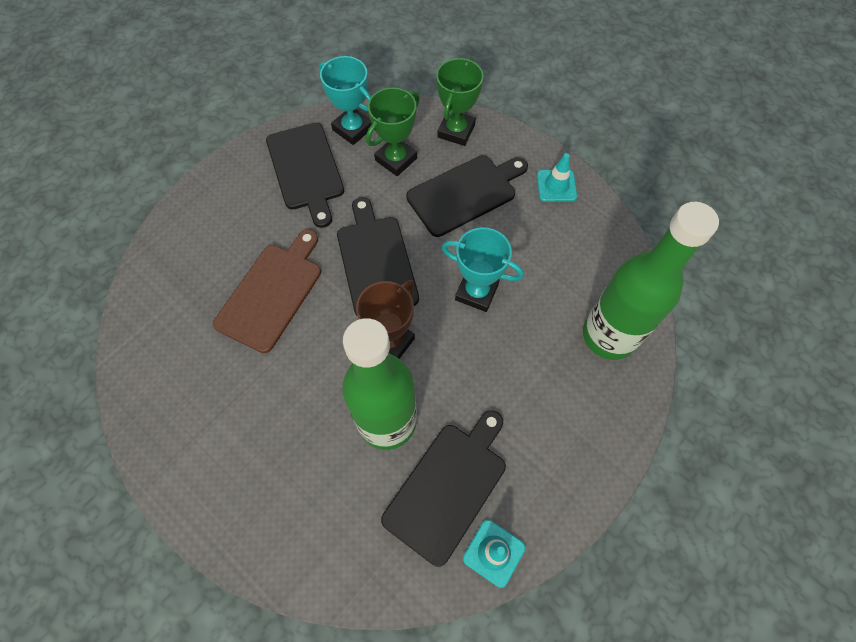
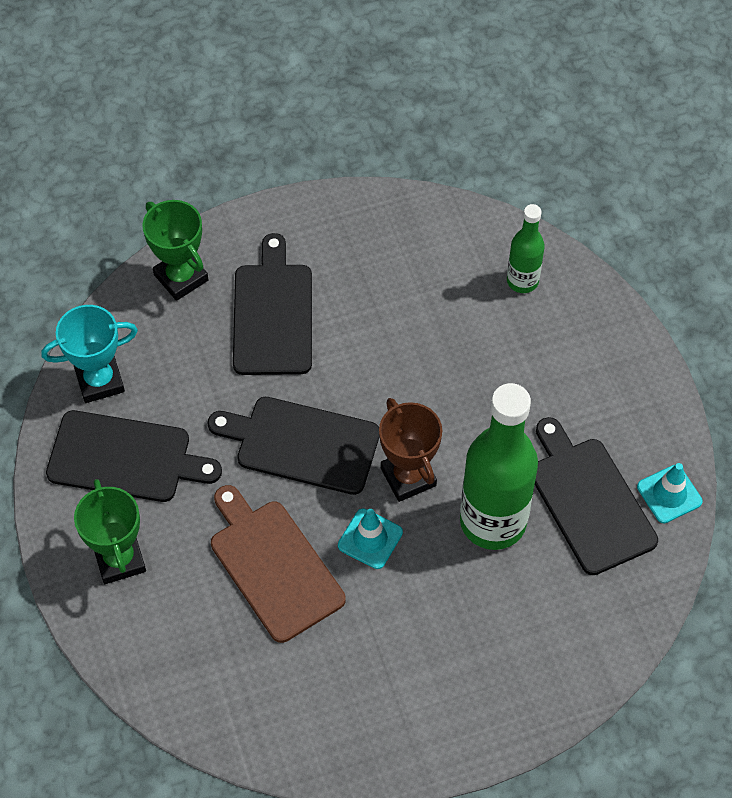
camera: 60 degrees left, 5 degrees down
(396, 159) = (177, 358): green trophy -> green trophy (119, 559)
(476, 292) = (401, 368): turquoise trophy -> none
(556, 186) = (323, 224): turquoise traffic cone -> turquoise traffic cone (370, 539)
(609, 335) = (522, 281): green bottle -> green bottle, size x0.52

